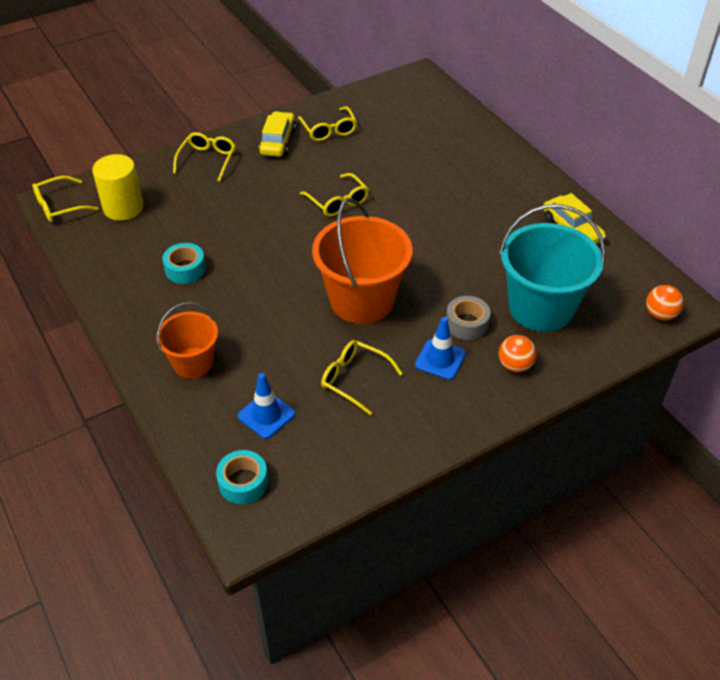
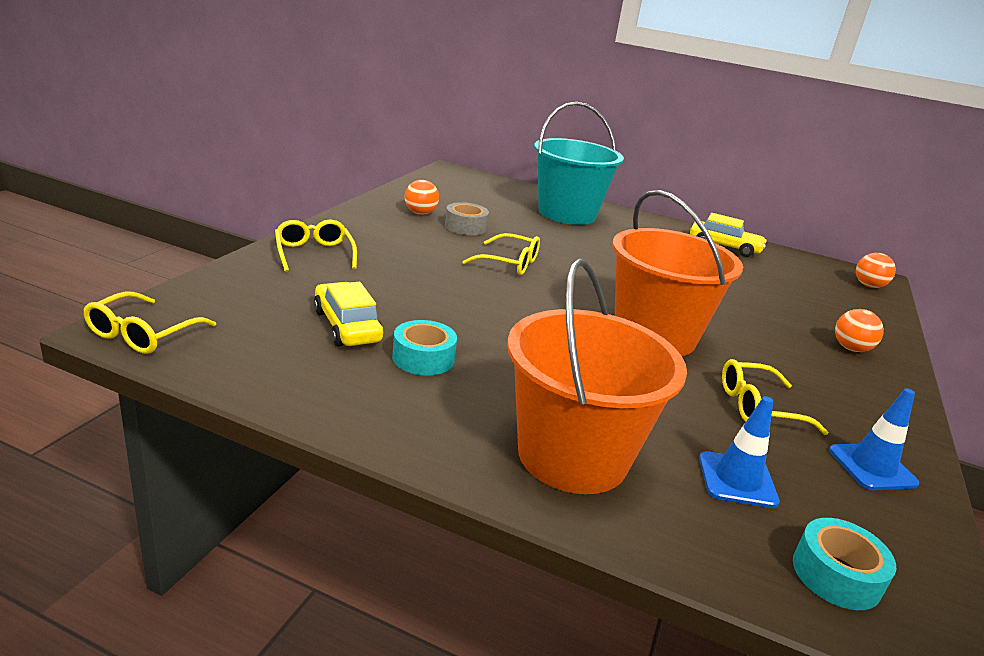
camera: 40 degrees left, 20 degrees down
(123, 208) = (253, 316): yellow cylinder -> none
(193, 363) = (572, 456): orange bucket -> orange bucket, size x1.70
(278, 141) = (378, 228): yellow car -> yellow car (347, 326)
(329, 130) = (420, 213): yellow glasses -> orange ball
(440, 359) = (794, 363): blue traffic cone -> blue traffic cone (872, 467)
(467, 324) = (766, 328): grey tape -> grey tape (465, 227)
(541, 308) = (794, 302): turquoise bucket -> turquoise bucket (567, 214)

